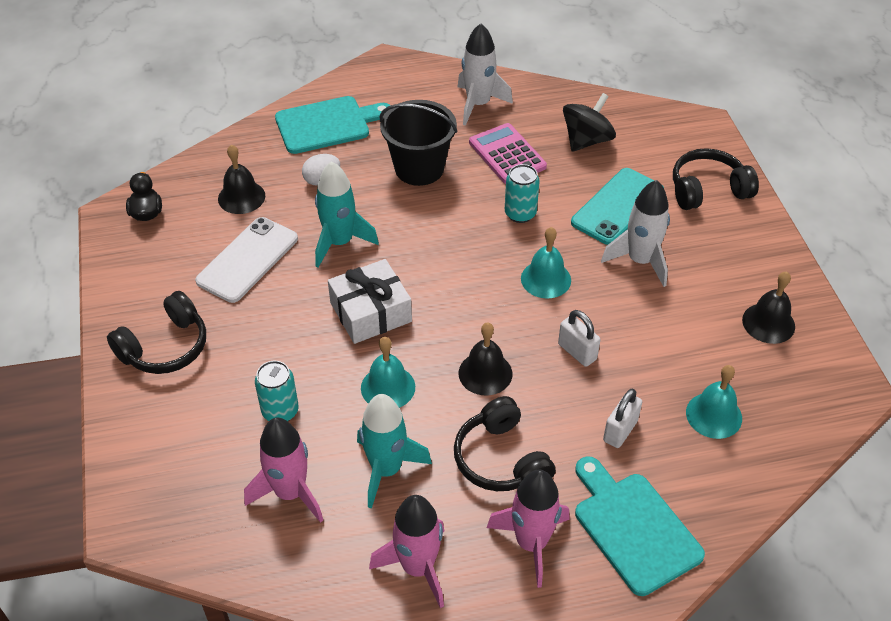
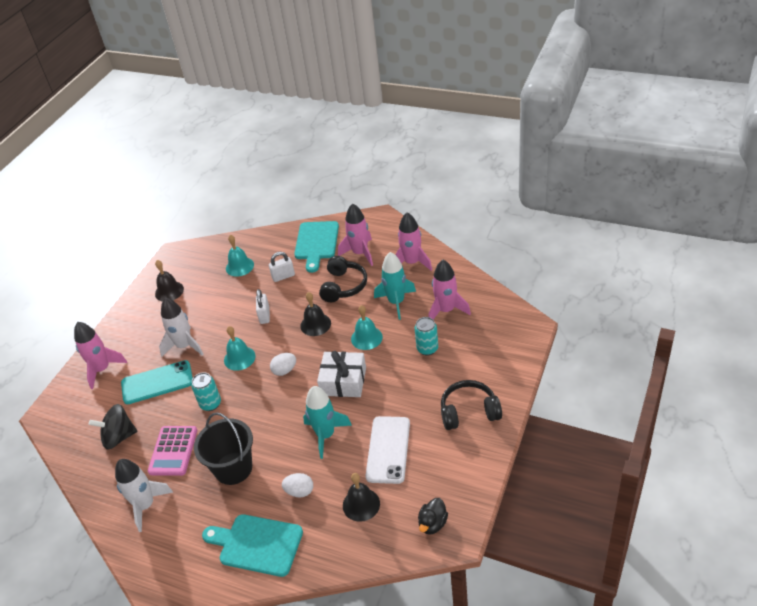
camera: 140 degrees left, 5 degrees down
(248, 260) = (388, 449): white phone -> white phone turned 60 degrees counterclockwise
(466, 291) = (284, 370): none -> white egg
(708, 190) = (102, 369): black headphones -> pink rocket

